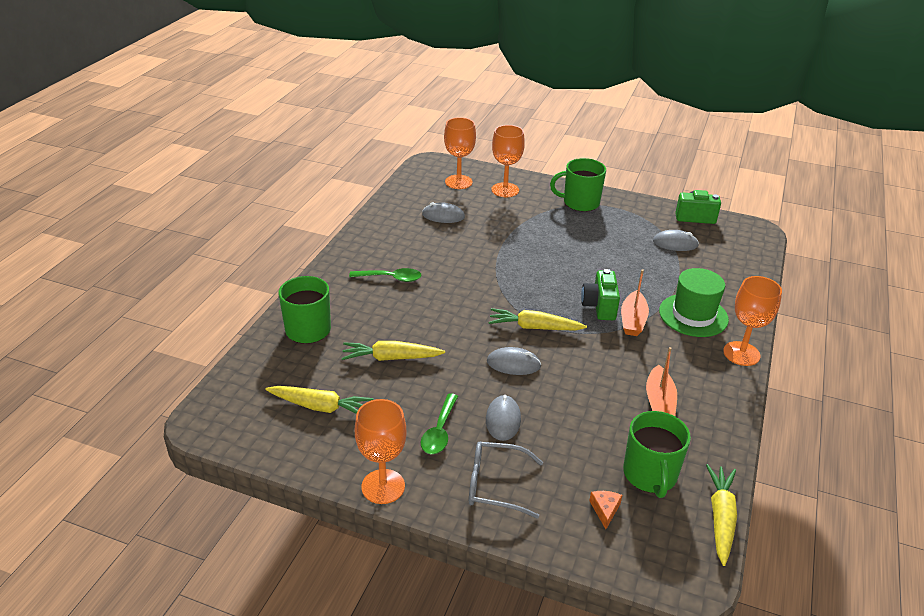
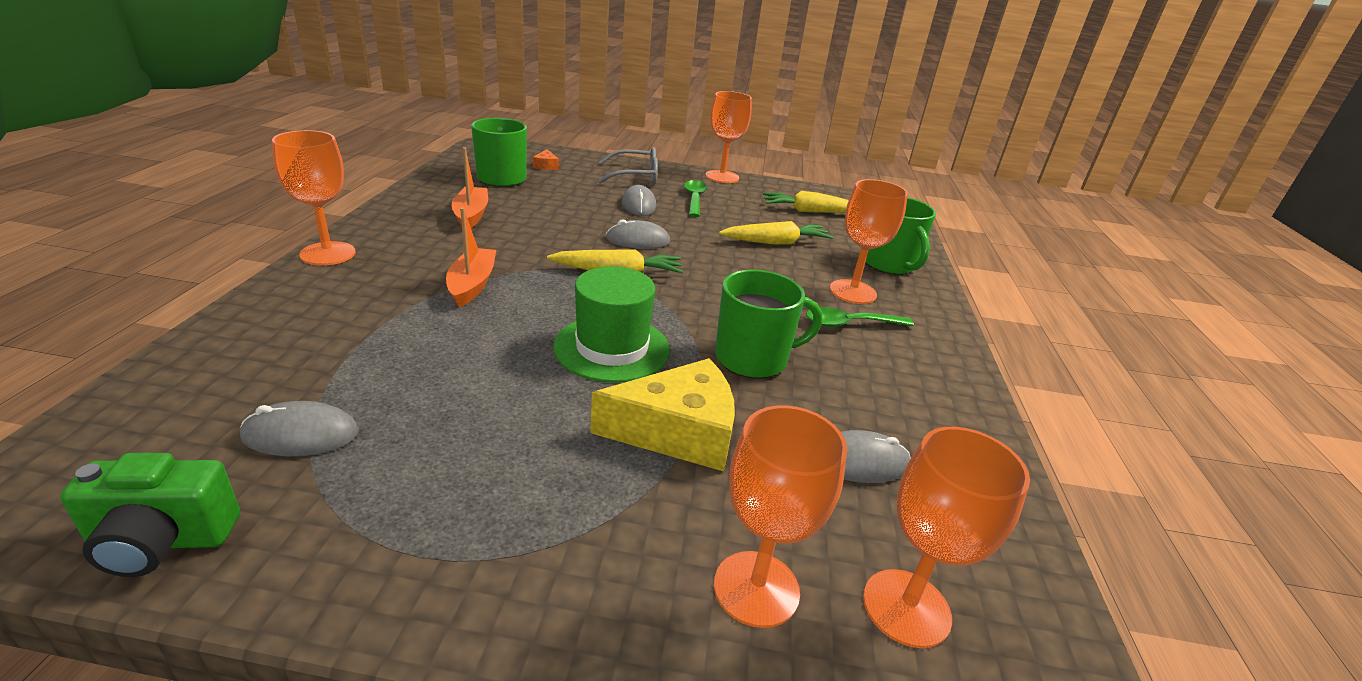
camera: 165 degrees right, 5 degrees down
(366, 303) = (852, 292): none -> orange goblet
(518, 232) = (678, 431): none -> yellow cheese
(580, 203) = (522, 559): green mug -> green mug (753, 358)
(599, 306) = (520, 300): green camera -> none
(693, 315) = (367, 294): green hat -> green hat (612, 348)
(720, 518) = (450, 161): yellow carrot -> none

